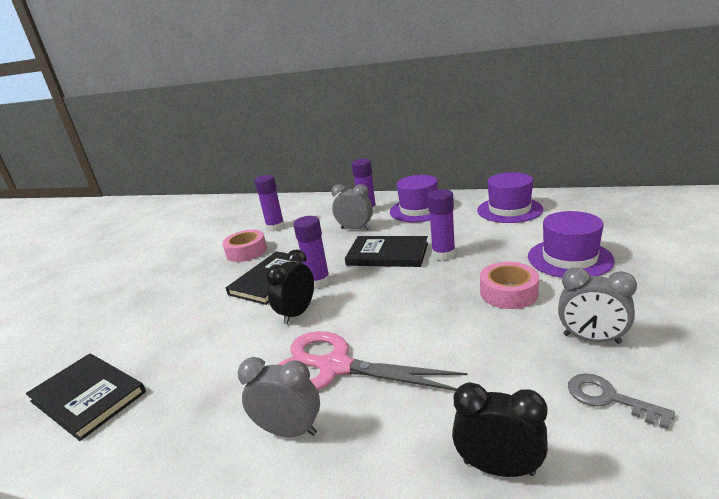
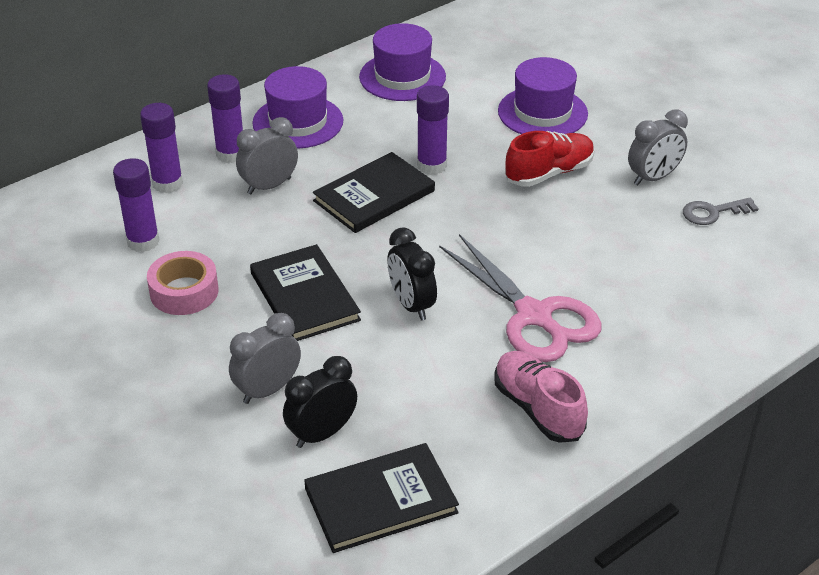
camera: 60 degrees left, 15 degrees up
(223, 424) = (538, 409): none -> pink shoe
(289, 430) = (587, 372): grey clock -> grey clock (267, 390)
(318, 282) = (364, 266): purple glue stick -> purple glue stick (167, 183)
(335, 367) = (534, 316): pink scissors -> pink scissors turned 90 degrees counterclockwise
(498, 467) = (721, 291): black clock -> black clock (322, 433)
(508, 293) = (549, 173): pink tape -> red shoe

